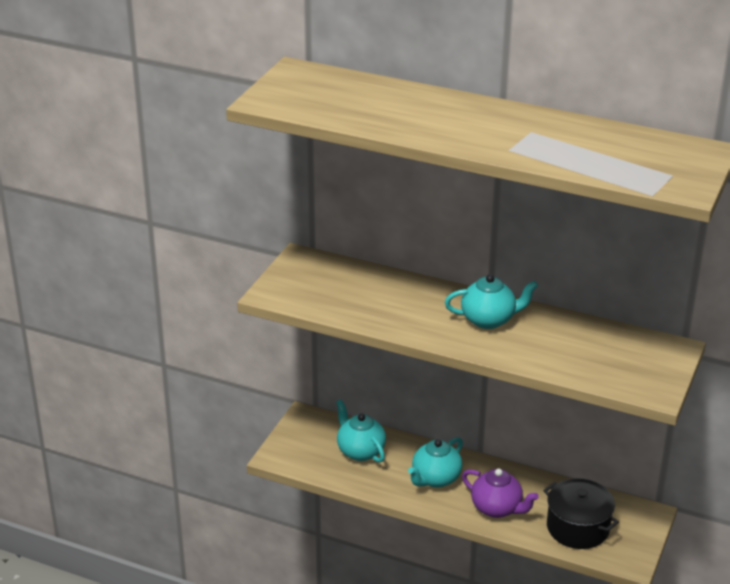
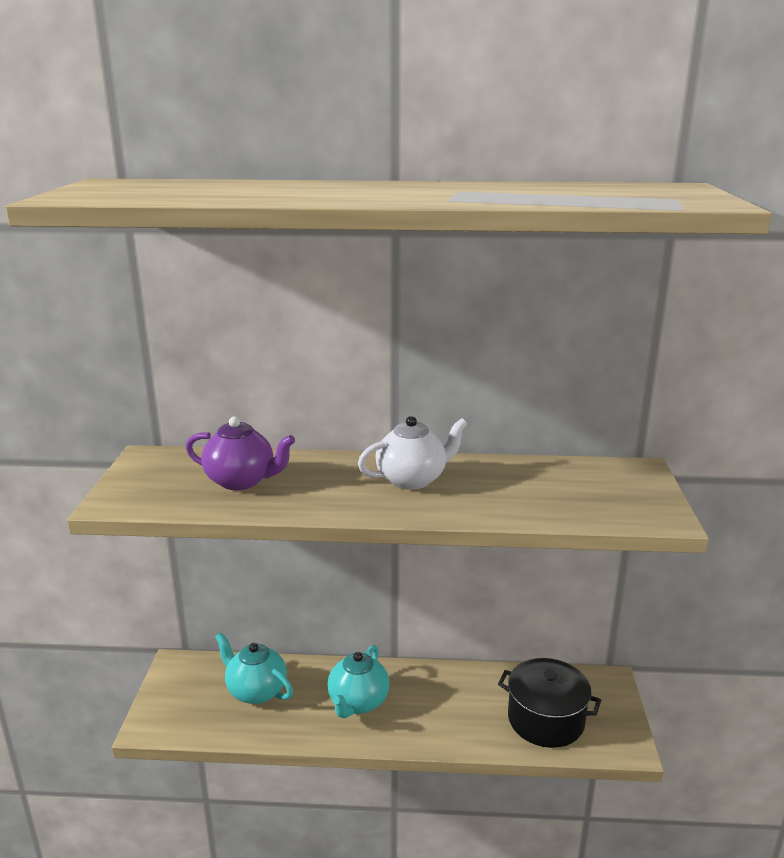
camera: 20 degrees left, 10 degrees down
(489, 320) = (412, 479): turquoise teapot -> white teapot
(497, 508) = (445, 721): purple teapot -> purple teapot (242, 481)

